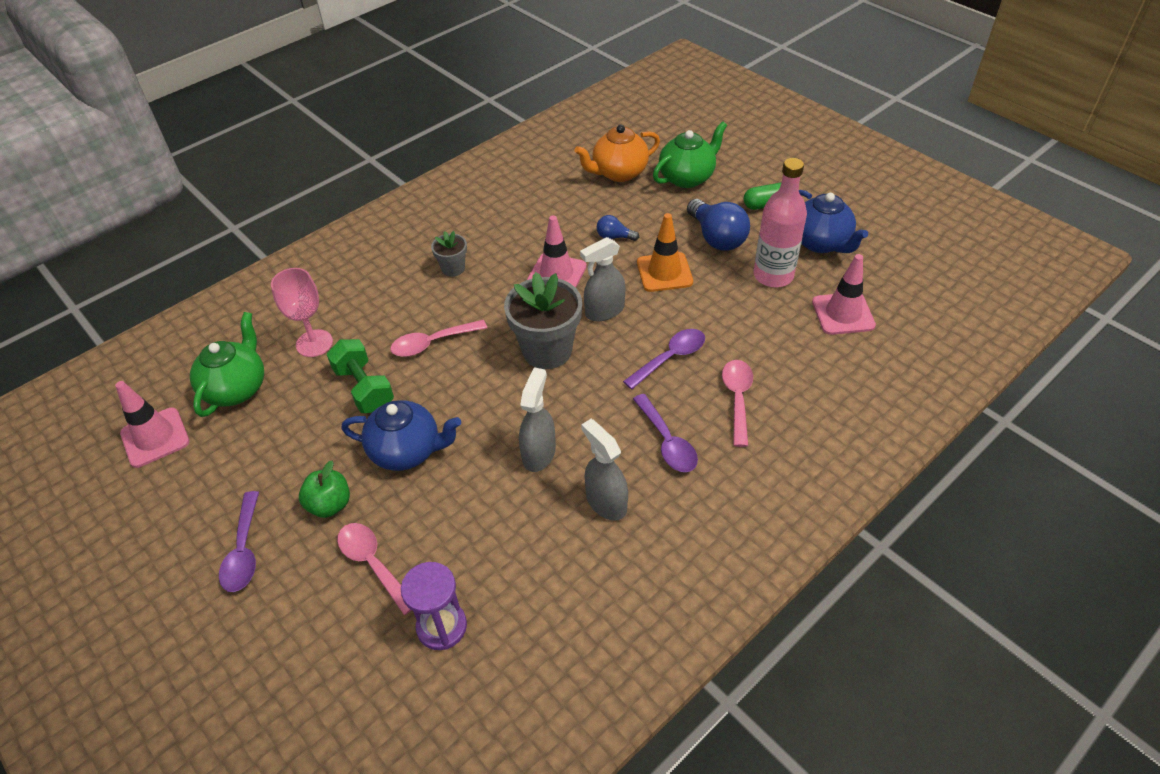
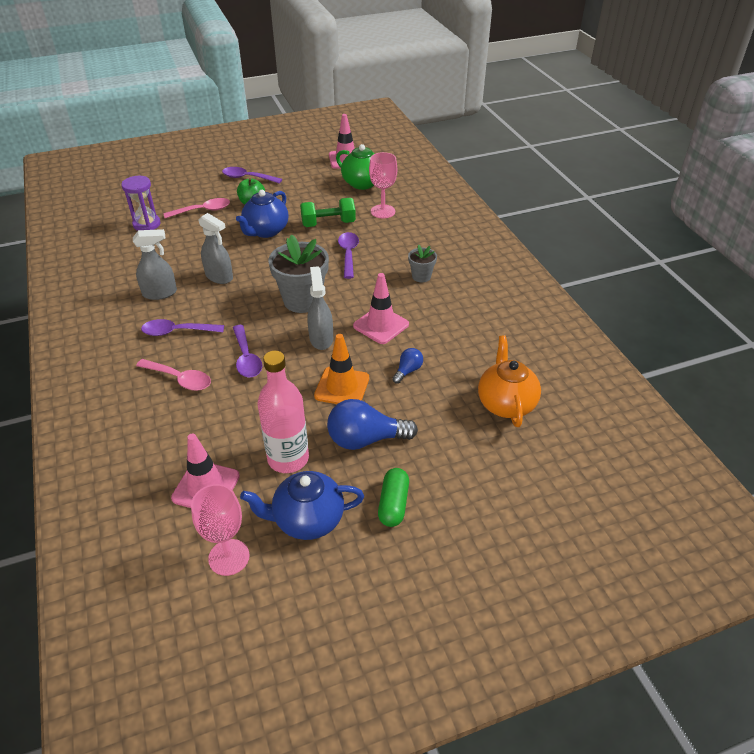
camera: 110 degrees right, 5 degrees down
(432, 343) = (348, 254): pink spoon -> purple spoon
(687, 177) = (473, 453): green teapot -> none
(888, 271) = (229, 557): none -> pink goblet

